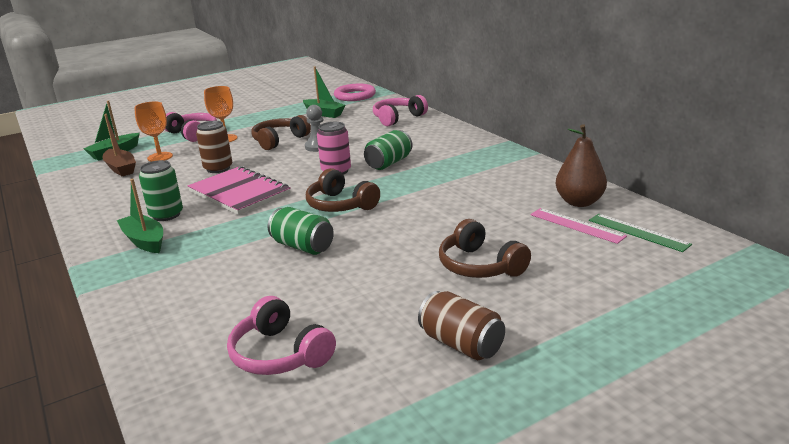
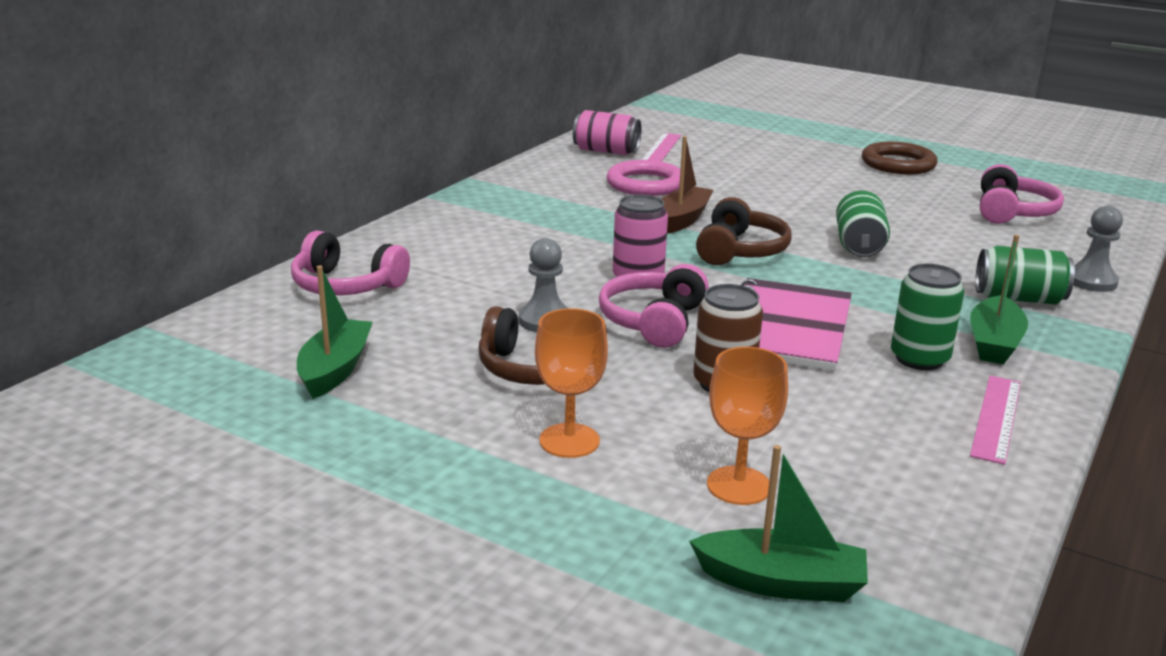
camera: 120 degrees left, 0 degrees up
(104, 214) = (996, 418): none -> pink ruler
(121, 168) = (843, 510): brown boat -> brown boat (683, 219)
(138, 318) = (1091, 281): none -> grey pawn
(192, 134) = (566, 509): pink headphones -> pink headphones (654, 321)
(355, 96) = (173, 368): pink ring -> pink ring (645, 184)
(389, 163) = (575, 251): green can -> green can (1018, 298)
(461, 344) = (898, 164): brown can -> brown ring
(479, 266) = (783, 171): brown headphones -> none
(579, 202) = (606, 151): brown pear -> pink can
(638, 232) = (650, 131): green ruler -> none

